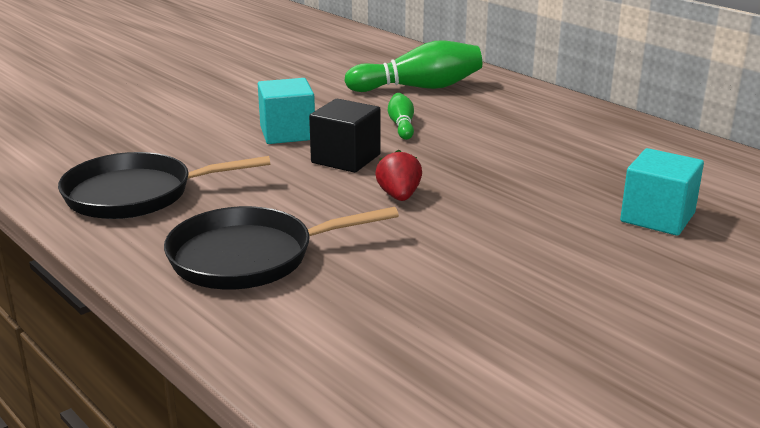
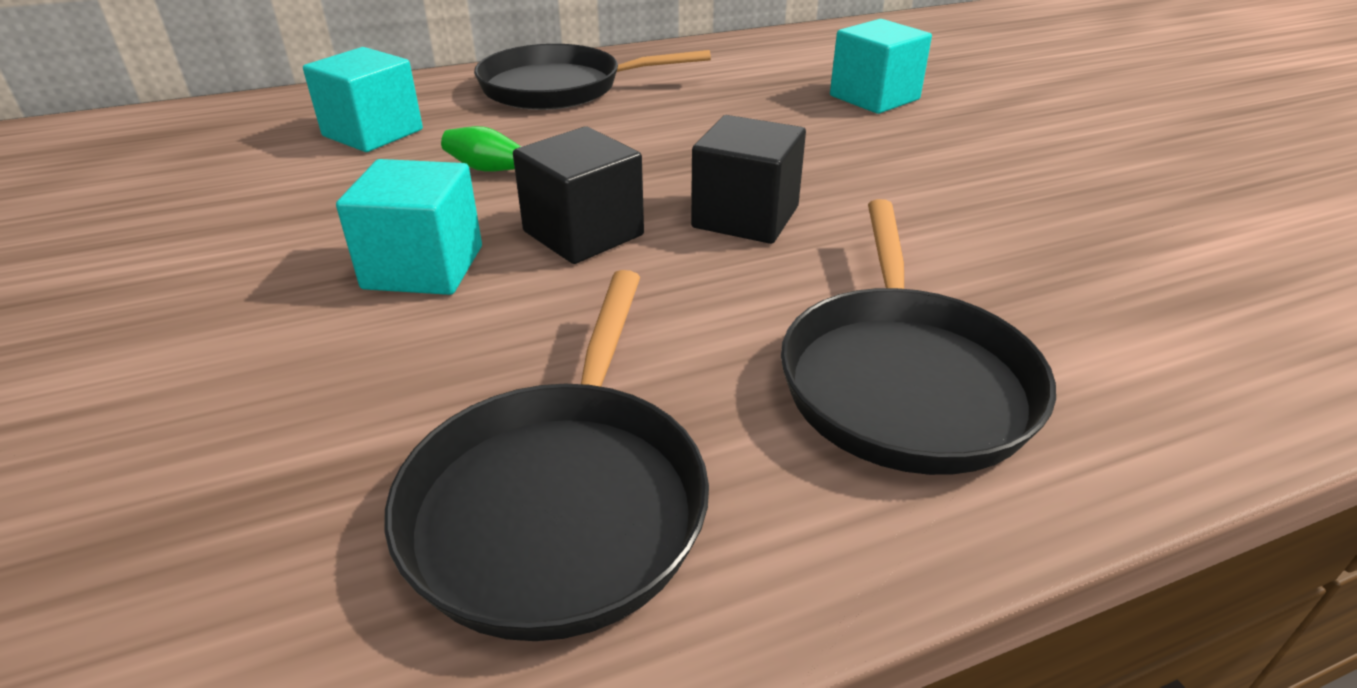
camera: 70 degrees left, 10 degrees up
(399, 196) = (745, 217): red strawberry -> black cube
(419, 88) = (373, 133): green bowling pin -> turquoise cube
(538, 114) = (559, 88): none -> black pan

